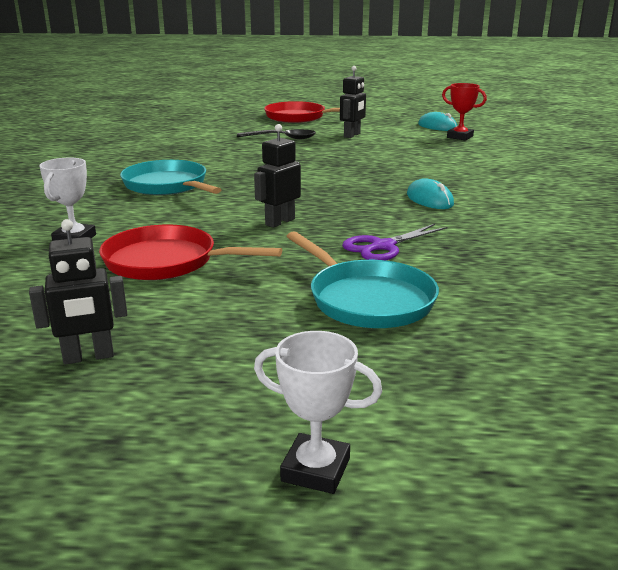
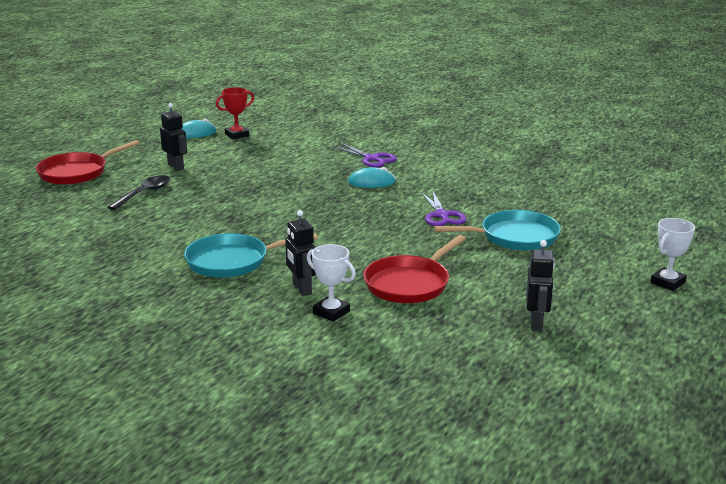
camera: 65 degrees left, 0 degrees up
(279, 222) = (367, 235): black robot -> black robot (301, 289)
(498, 189) = (372, 159): none -> purple scissors

